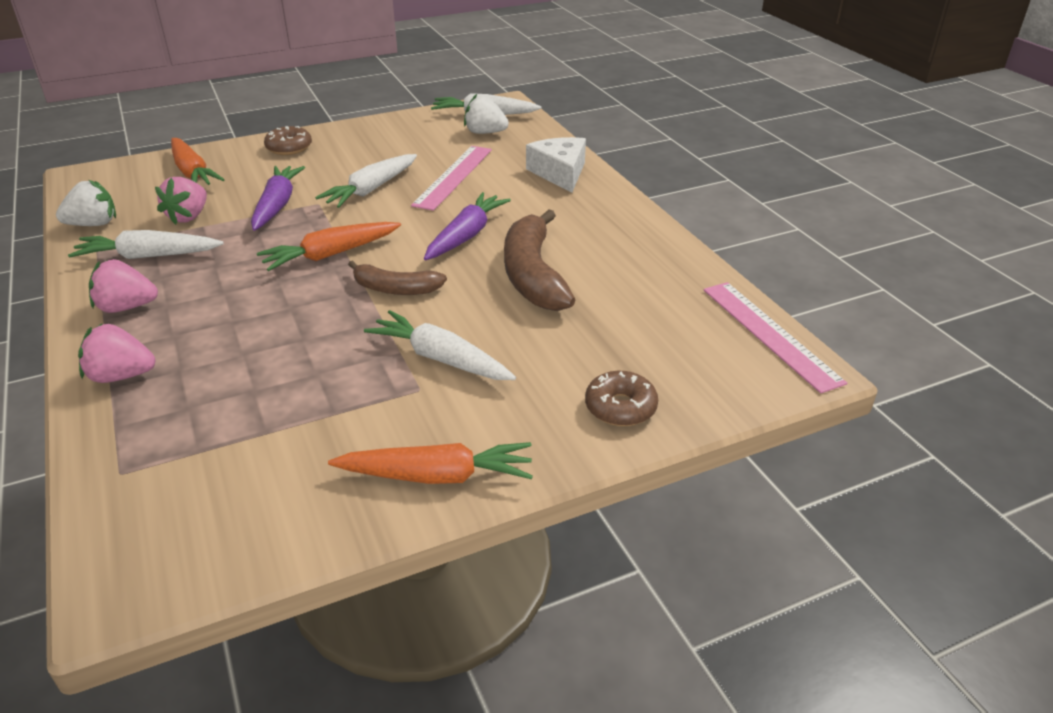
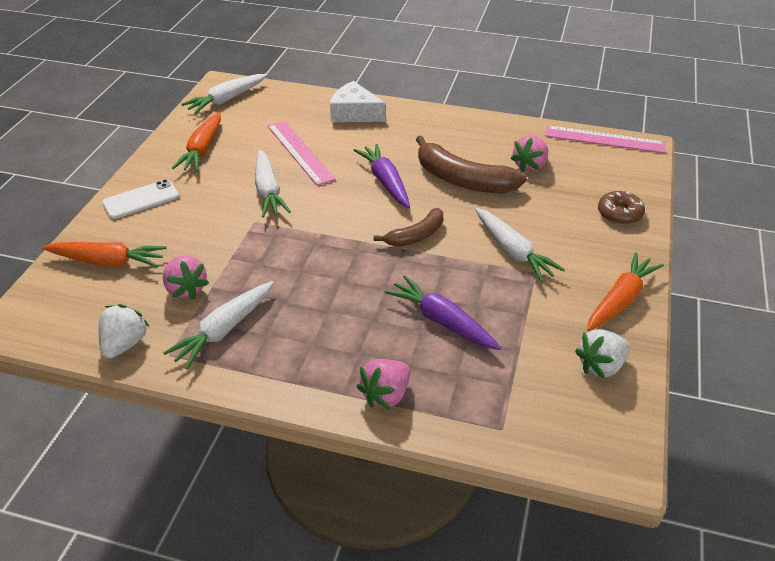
camera: 50 degrees left, 5 degrees up
(126, 307) = (291, 365): pink strawberry -> pink strawberry (530, 166)
(277, 205) = (231, 240): purple carrot -> purple carrot (442, 321)
(289, 148) = (141, 200): brown donut -> white phone
(331, 254) = (337, 244): orange carrot -> orange carrot (202, 149)
(441, 358) = (513, 252): white carrot -> white carrot turned 105 degrees counterclockwise
(485, 133) = (255, 112): white strawberry -> white strawberry (601, 366)

